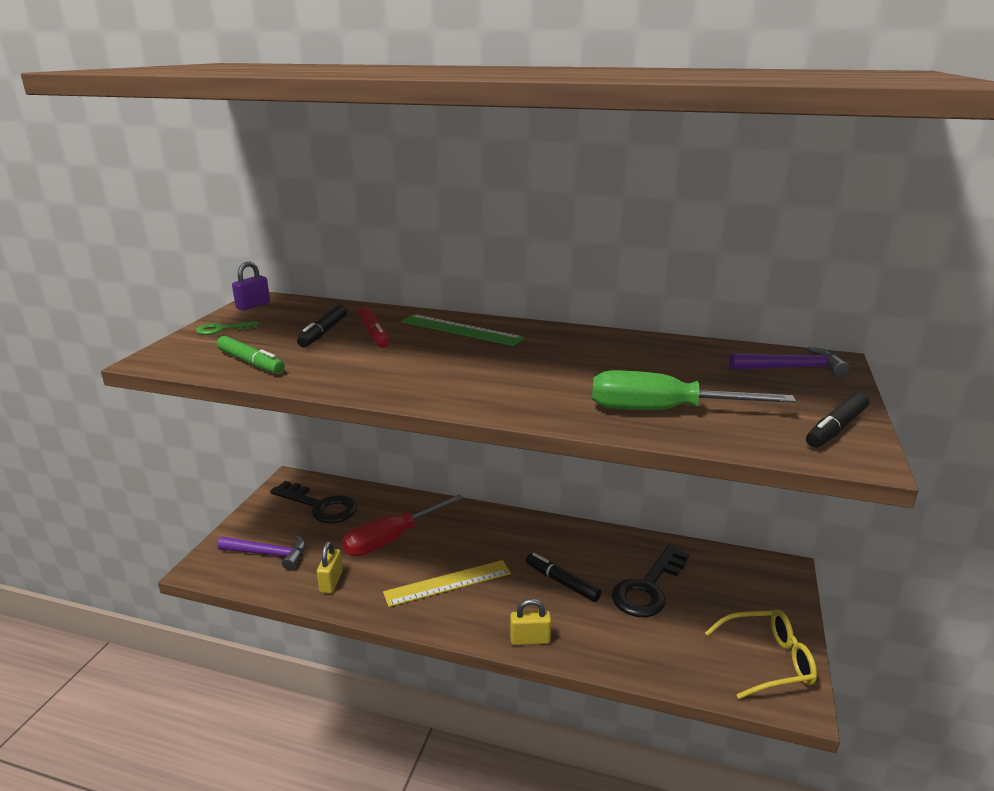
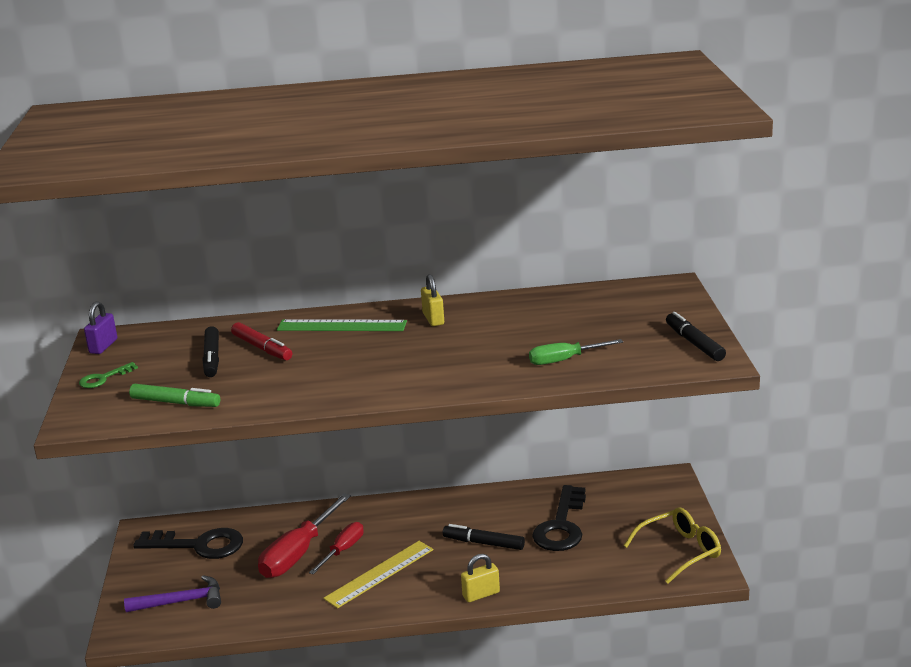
camera: 20 degrees left, 0 degrees up
(331, 582) = (266, 605): yellow padlock -> yellow padlock (433, 319)
(430, 548) = (343, 550): none -> red screwdriver
(663, 411) = (564, 360): green screwdriver -> green screwdriver, size x0.60
(792, 368) = (645, 299): purple hammer -> none
(836, 428) = (694, 343): black marker -> black marker turned 135 degrees clockwise

